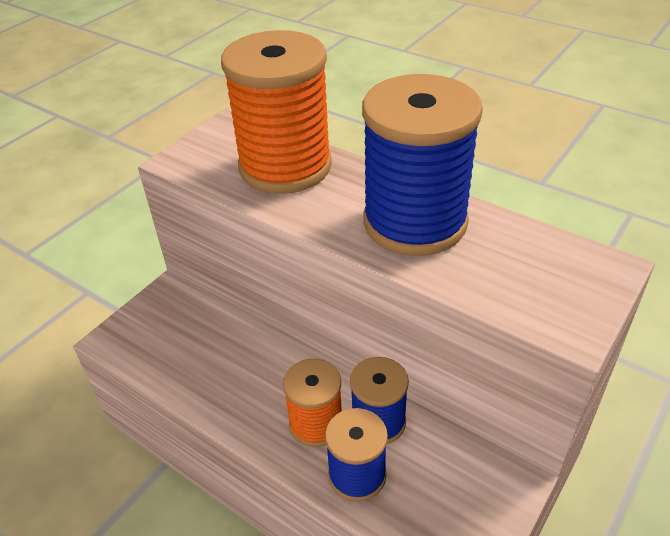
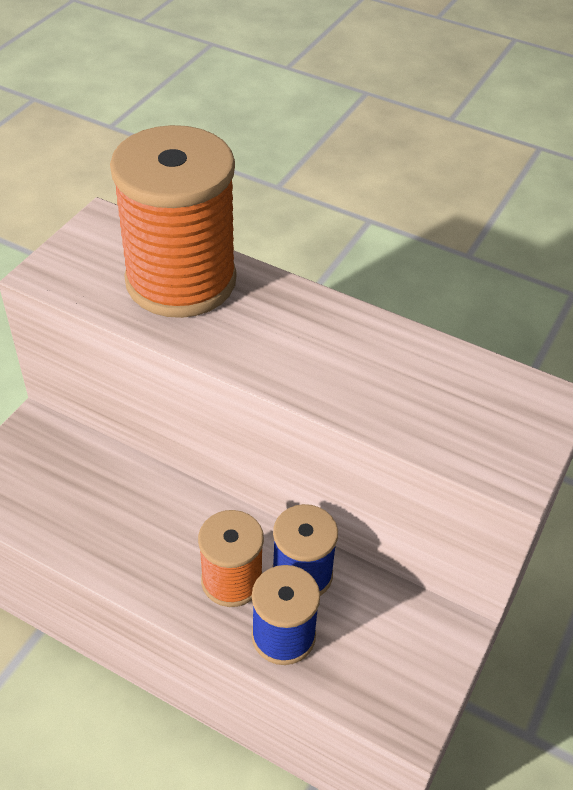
camera: 10 degrees left, 5 degrees up
(415, 222) = (339, 351): blue spool -> none

